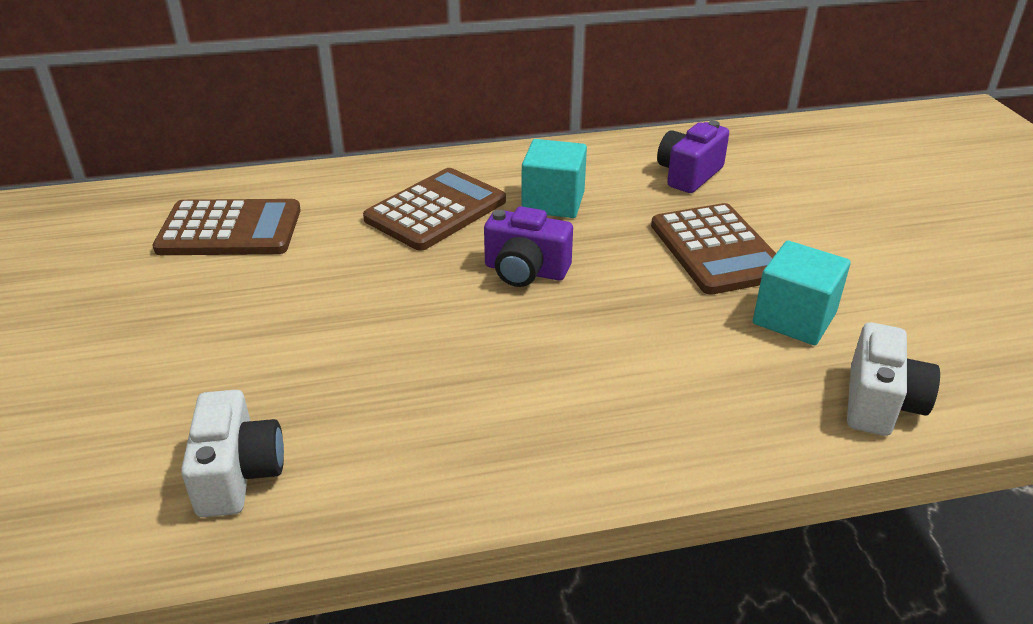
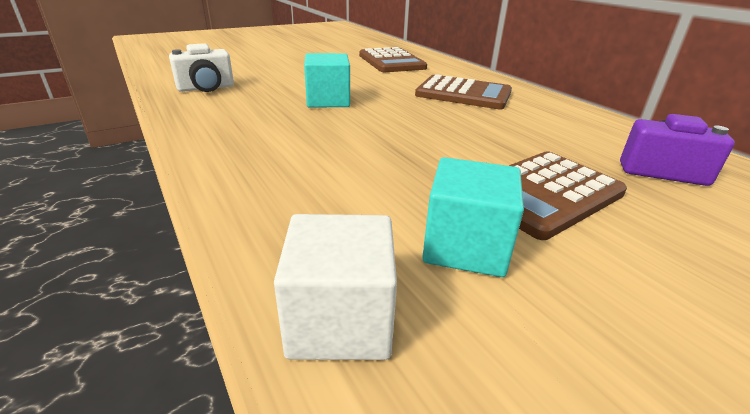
camera: 70 degrees right, 5 degrees down
(525, 271) = (422, 123): purple camera -> none
(553, 202) = (522, 122): turquoise cube -> turquoise cube (328, 101)
(880, 403) = (340, 320): white camera -> white cube

